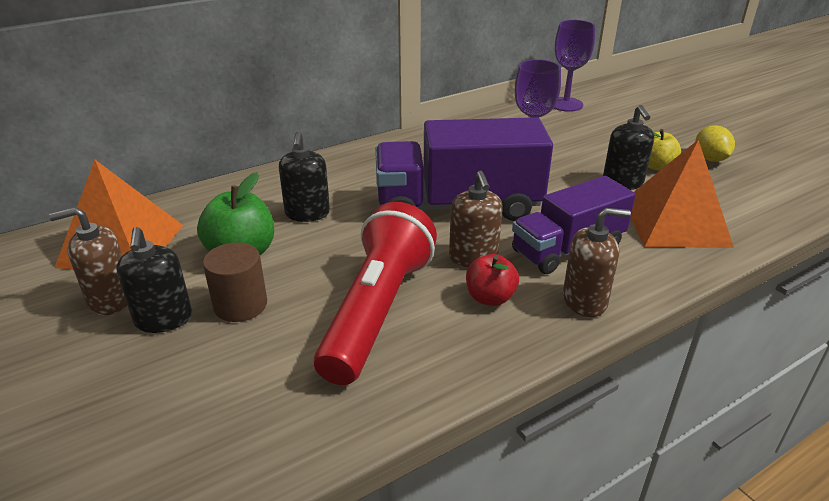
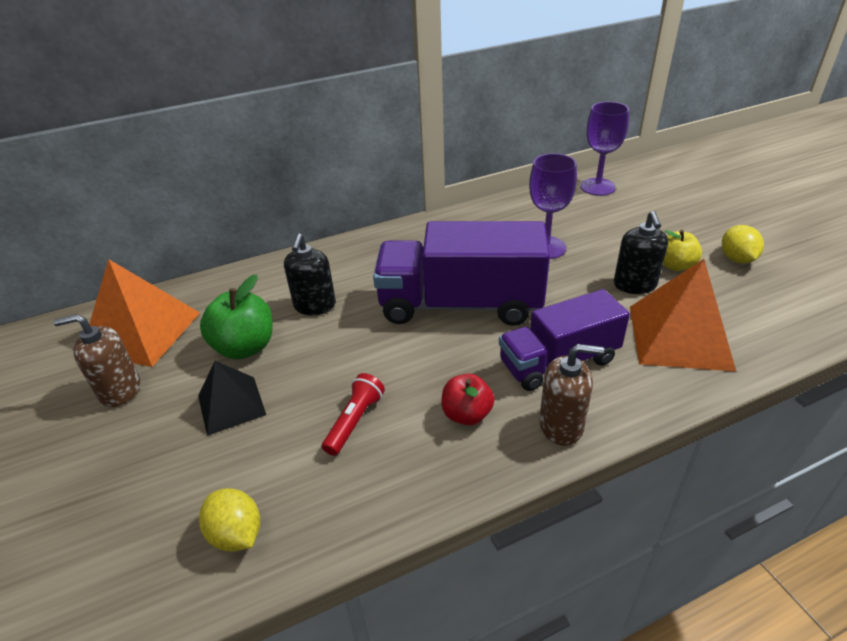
camera: 10 degrees right, 5 degrees up
(163, 319) = (160, 415): black soap dispenser -> none
(240, 305) = (231, 405): brown cylinder -> black pyramid
(278, 418) = (236, 534): none -> yellow lemon
(377, 311) = (355, 421): red flashlight -> red flashlight, size x0.44
(473, 257) = (461, 366): brown soap dispenser -> none

